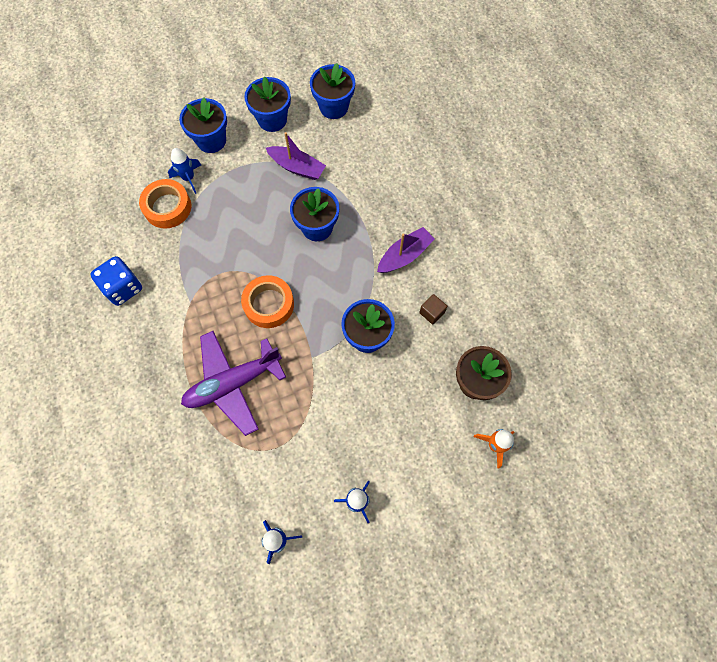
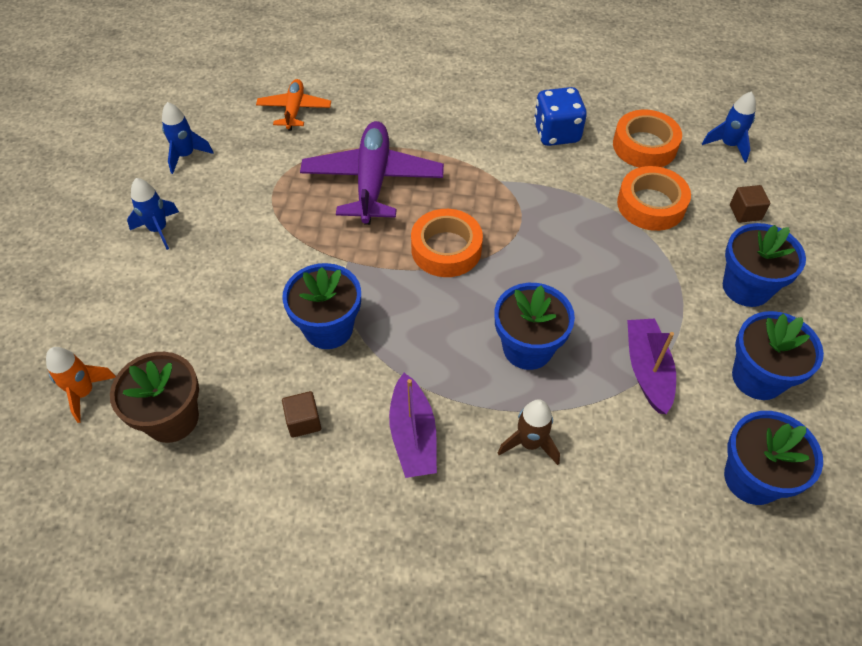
camera: 120 degrees right, 15 degrees down
(111, 230) = (644, 146): none -> orange tape
(148, 157) = (745, 212): none -> brown cube
(185, 490) = (294, 110): none -> orange plane
(188, 178) = (688, 240): blue rocket -> blue rocket (728, 145)
(297, 167) = (647, 370): purple boat -> purple boat turned 120 degrees clockwise
(374, 201) = (530, 443): none -> brown rocket

